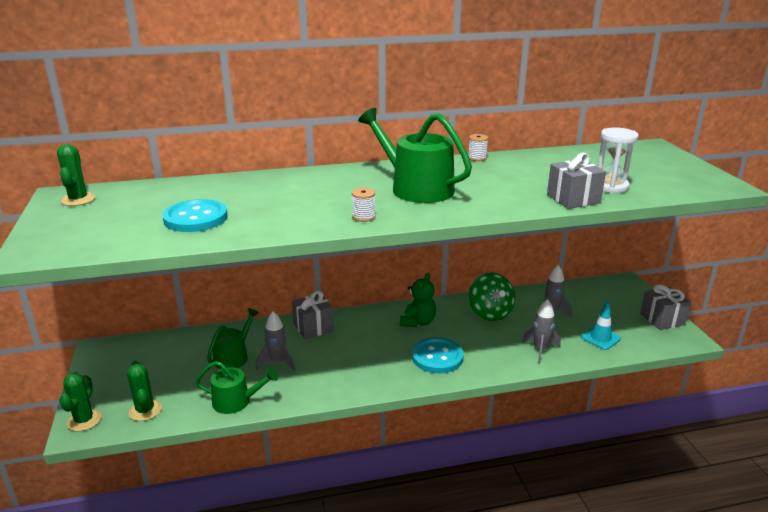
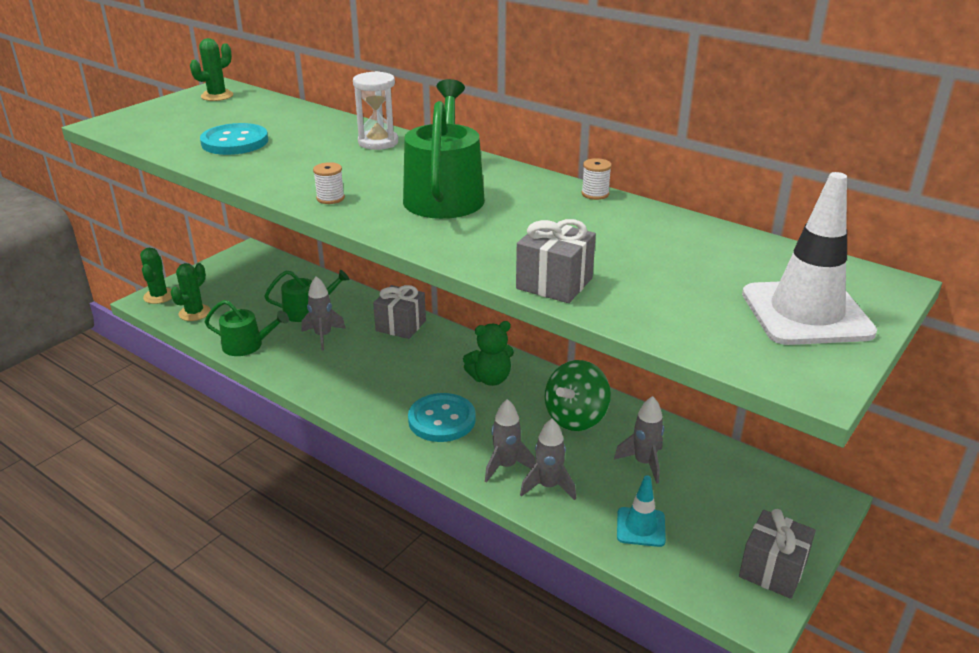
camera: 50 degrees right, 5 degrees up
(84, 420) = (159, 296): green cactus -> green cactus turned 60 degrees counterclockwise
(236, 401) = (247, 345): green watering can -> green watering can turned 45 degrees counterclockwise
(508, 355) = (506, 466): none -> grey rocket
(610, 187) = (641, 295): white hourglass -> white hourglass (378, 142)
(665, 166) = (806, 313): none -> white traffic cone

